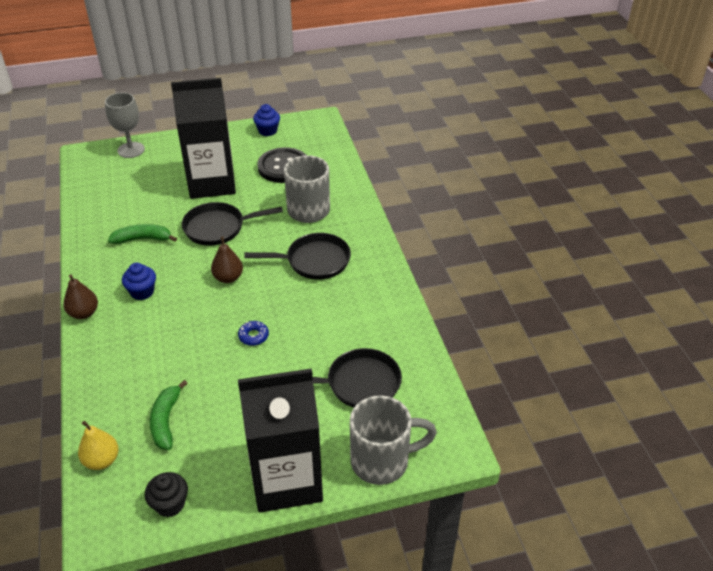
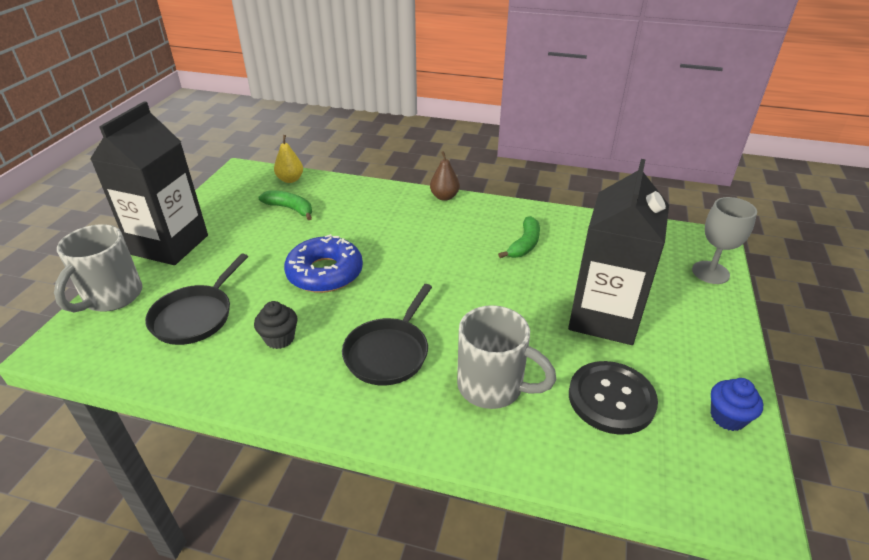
camera: 120 degrees right, 5 degrees down
(142, 292) = (445, 228): blue cupcake -> none
(170, 504) = (222, 195): black cupcake -> black cupcake (279, 338)
(218, 228) = (508, 297): black pan -> none
(228, 278) = (418, 281): brown pear -> none
(253, 336) = (325, 273): blue donut -> blue donut, size x2.39

